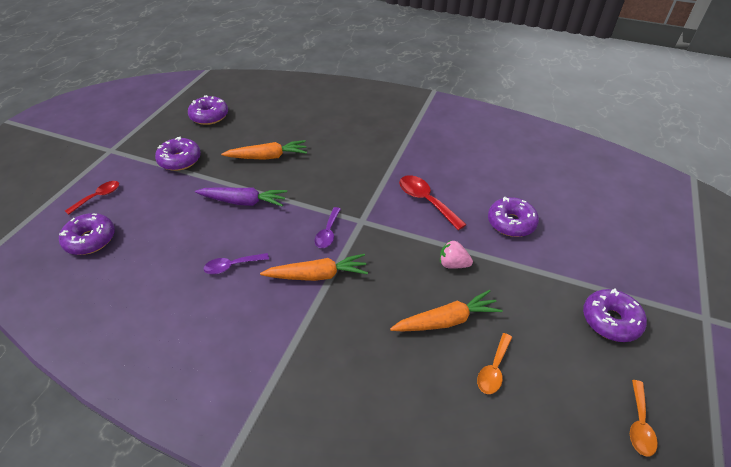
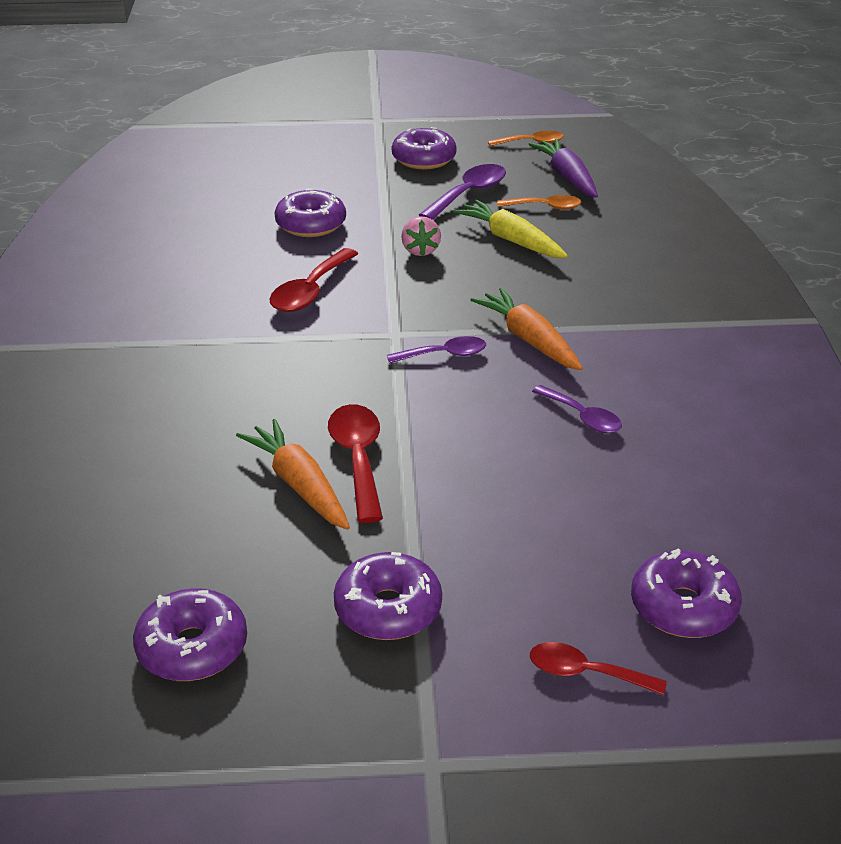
camera: 115 degrees left, 10 degrees down
(243, 202) = (443, 463): purple carrot -> purple carrot (567, 177)
(270, 177) = (358, 459): none -> red spoon
(446, 320) = (510, 240): orange carrot -> yellow carrot
(534, 326) = (469, 194): none -> purple spoon

